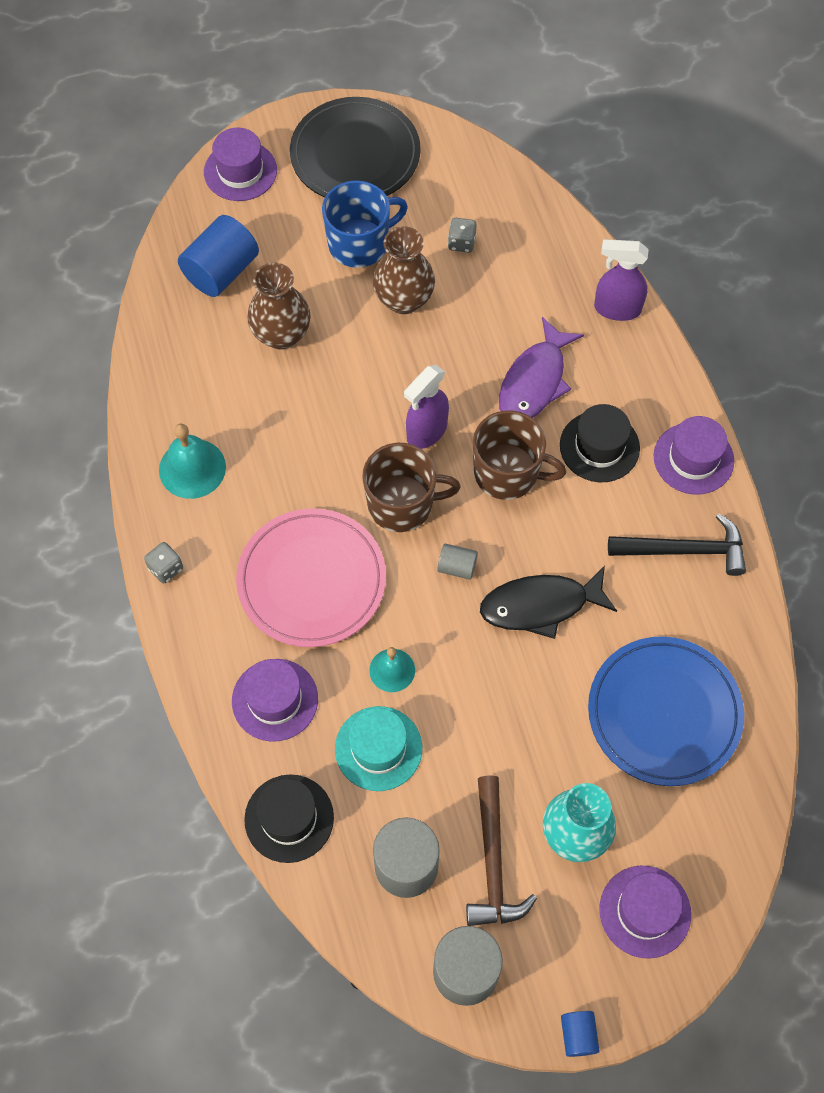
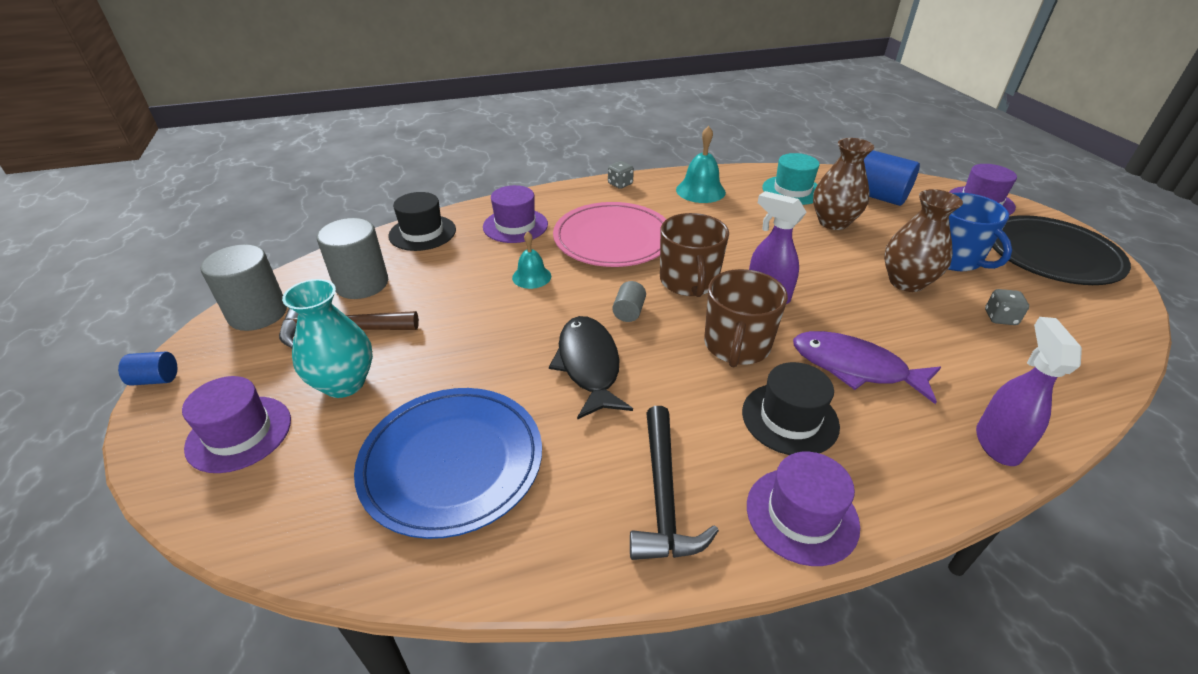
camera: 90 degrees right, 25 degrees down
(378, 748) = (465, 270): turquoise hat -> turquoise hat (792, 190)

